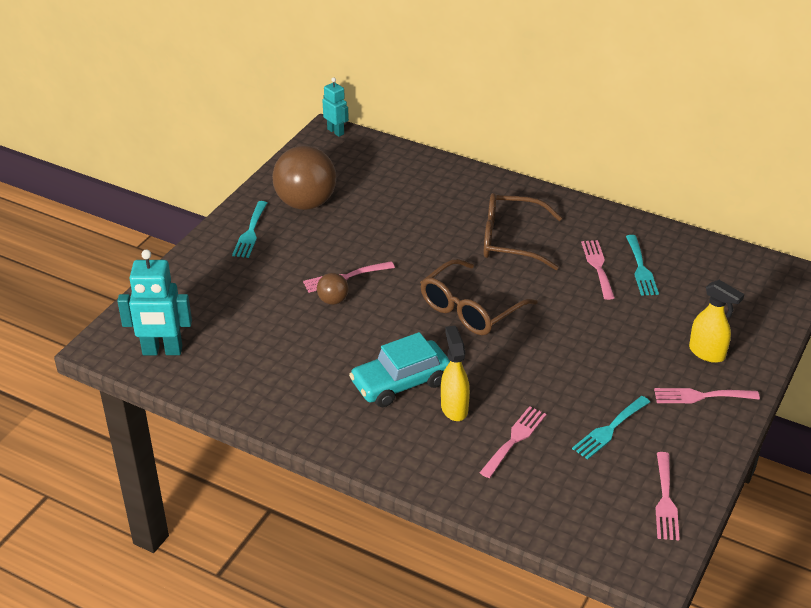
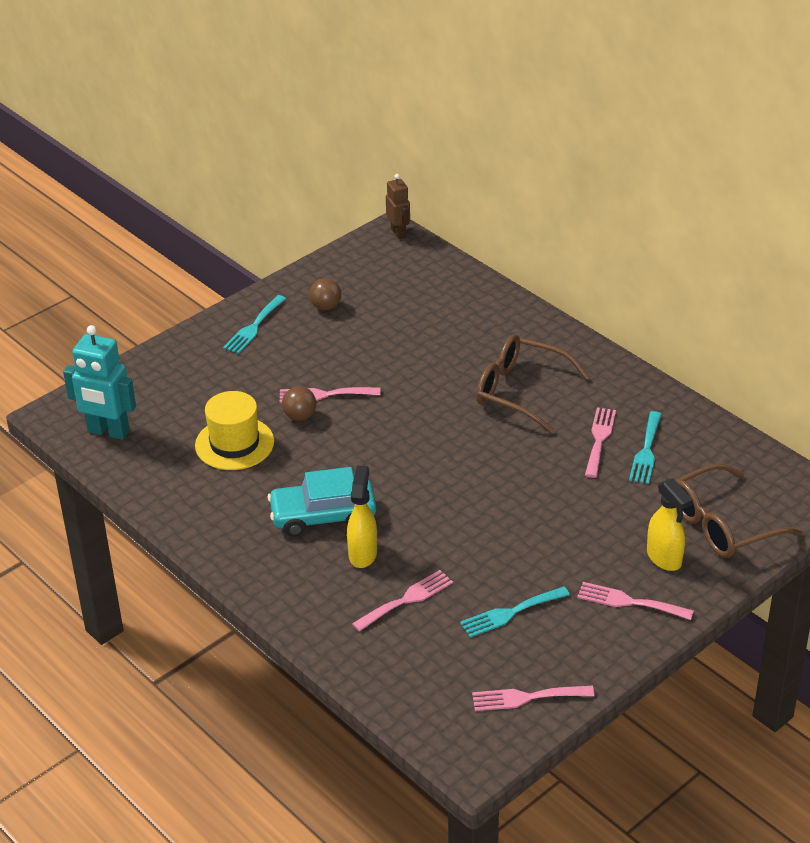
camera: 20 degrees right, 0 degrees up
(286, 336) = (234, 444): none -> yellow hat
(306, 203) = (326, 307): brown ball -> brown ball, size x0.46
(336, 131) = (398, 233): turquoise robot -> brown robot
(470, 309) = (435, 456): brown glasses -> brown glasses (722, 525)
(665, 500) = (526, 698): pink fork -> pink fork turned 60 degrees clockwise

